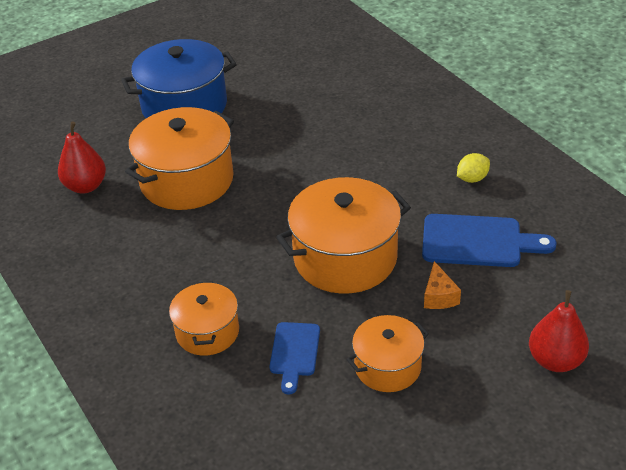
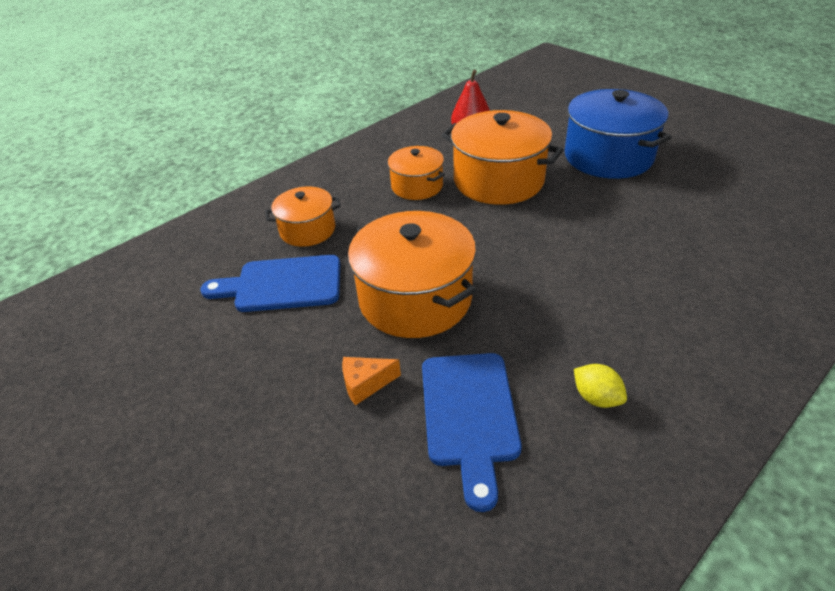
camera: 80 degrees right, 0 degrees up
(294, 352) = (282, 284): blue cutting board -> blue cutting board, size x1.63
(387, 366) = (261, 352): orange pot -> orange pot (417, 186)
(555, 360) = (261, 517): red pear -> none

